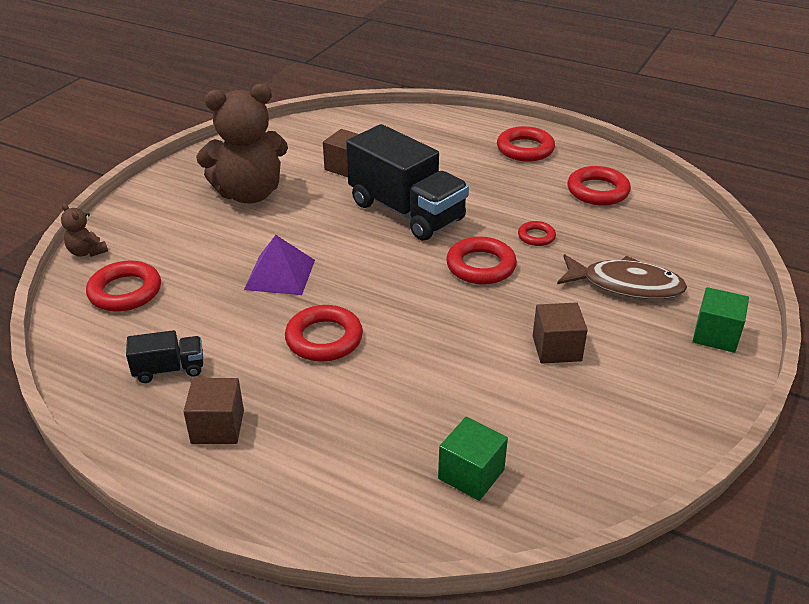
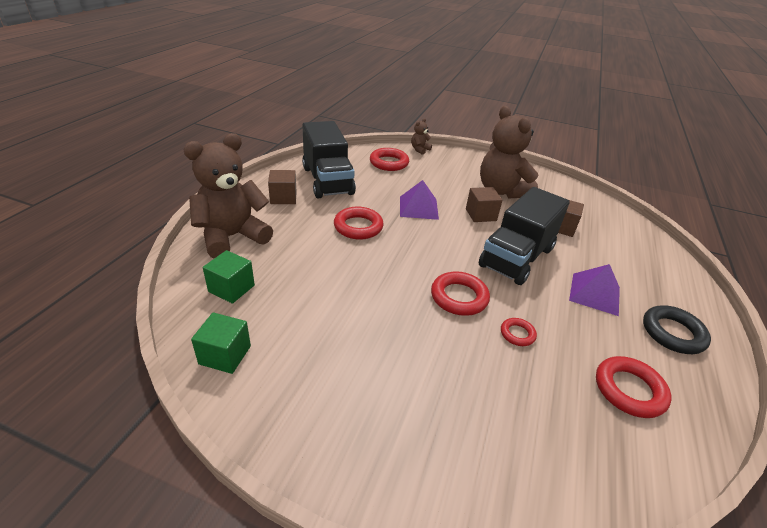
camera: 80 degrees right, 0 degrees up
(169, 369) = (327, 181): black truck -> black truck, size x2.17
(337, 487) = (232, 237): none -> brown teddy bear
(471, 175) = (595, 293): none -> purple pyramid
(525, 149) = (673, 333): red ring -> black ring
(556, 348) = (360, 339): brown cube -> brown cube (480, 215)
(626, 285) = (462, 398): brown fish -> none
(715, 335) = (396, 473): green cube -> green cube (225, 355)

